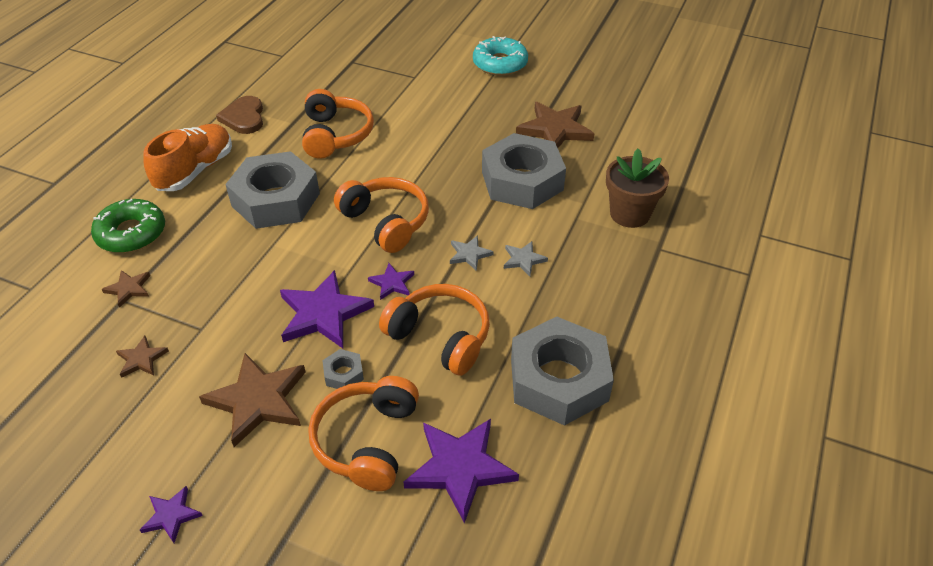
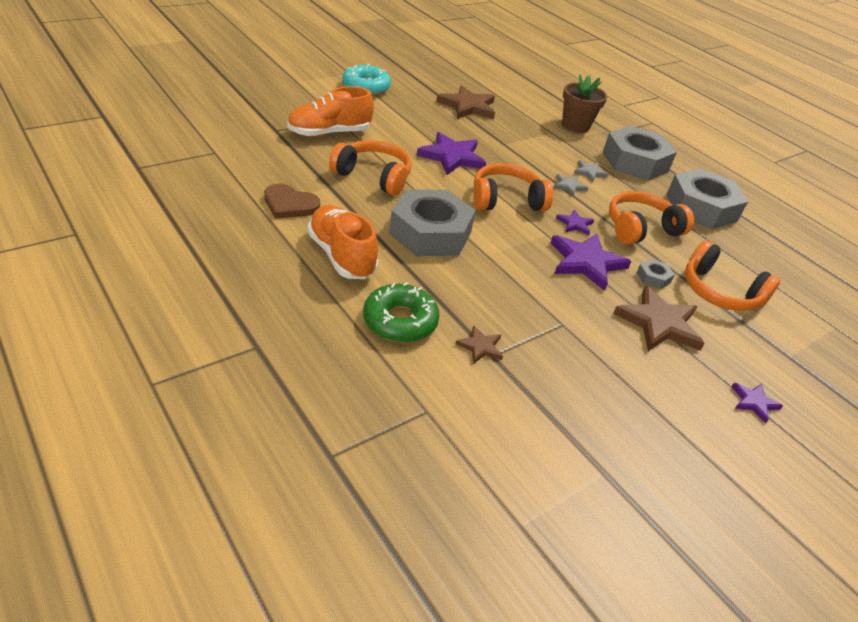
camera: 65 degrees left, 5 degrees down
(141, 359) = (578, 367): brown star -> none
(382, 85) = (329, 133): none -> orange shoe
(460, 468) = (755, 268): purple star -> purple star (452, 157)
(522, 181) = (510, 139): grey nut -> grey nut (635, 162)

